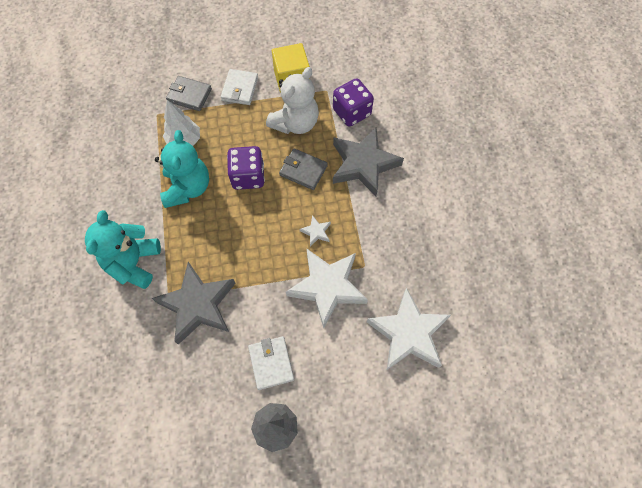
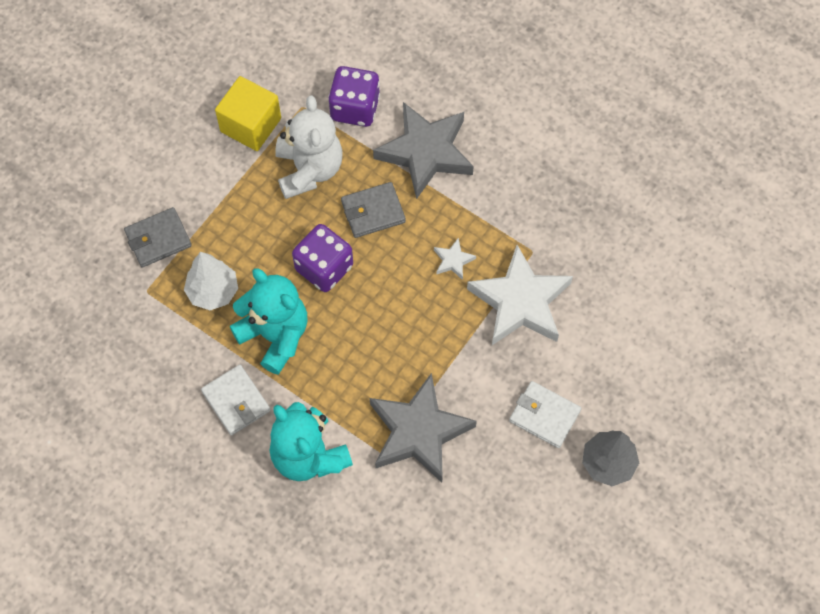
camera: 45 degrees left, 0 degrees up
(240, 89) = (206, 184): white wallet -> white wallet (236, 401)
(408, 333) = (634, 275): white star -> none

